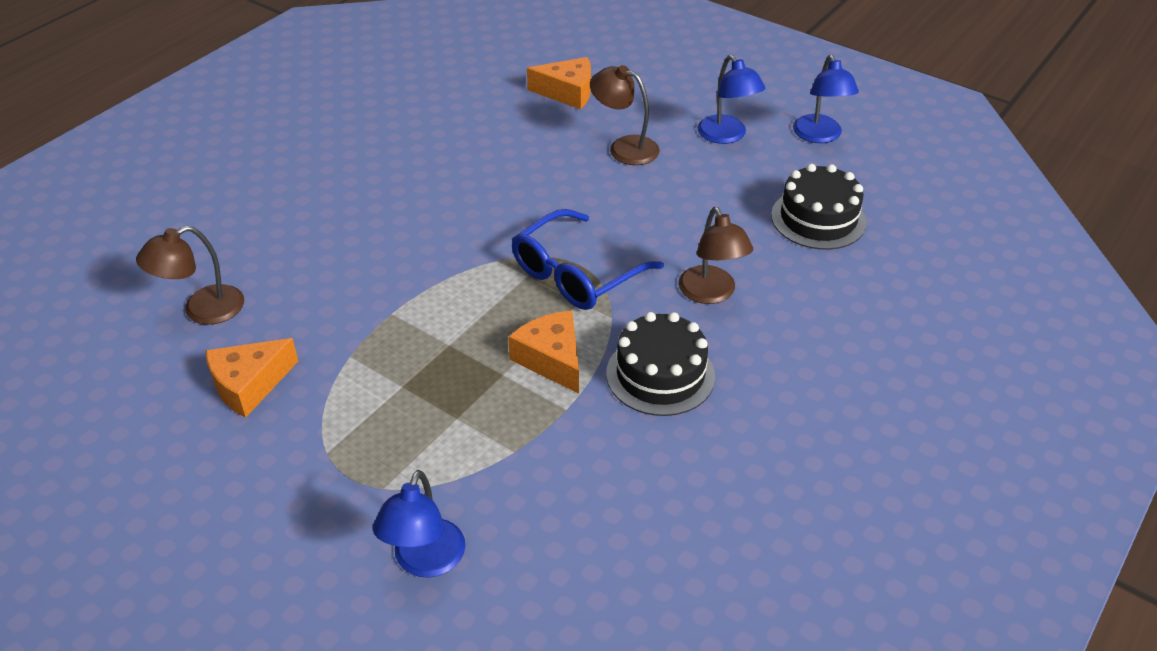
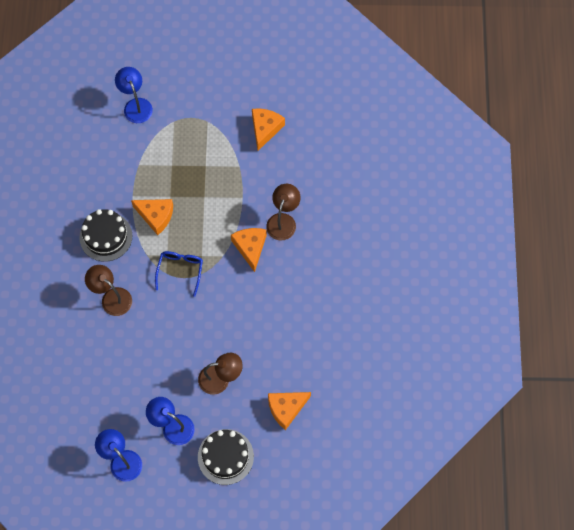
camera: 145 degrees right, 25 degrees up
(202, 310) = (322, 149): brown lamp -> brown lamp (283, 220)
(446, 250) = (250, 247): none -> orange cheese
(576, 274) = (180, 270): blue glasses -> blue glasses, size x0.67
(818, 219) = (88, 384): black cake -> black cake (225, 457)

